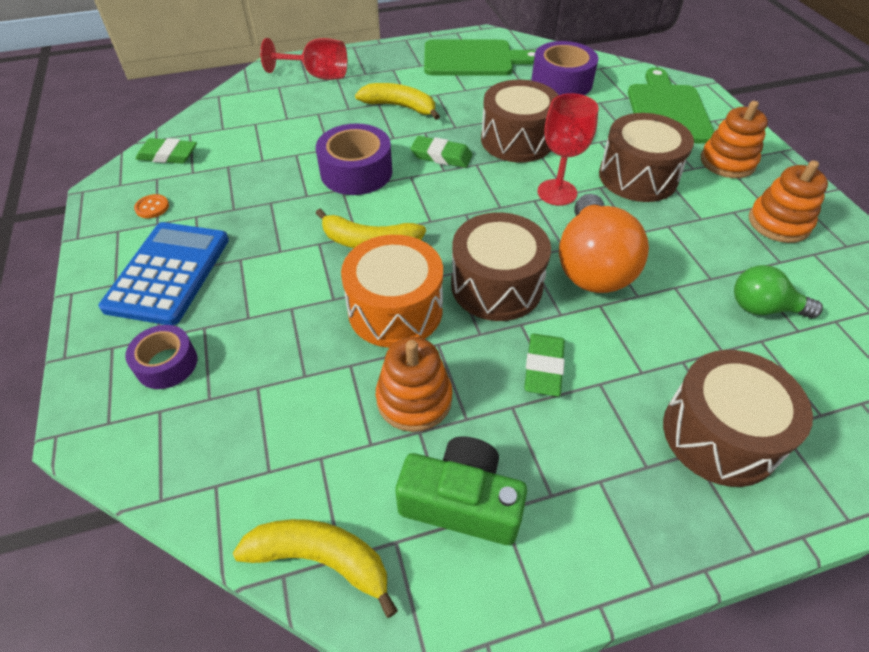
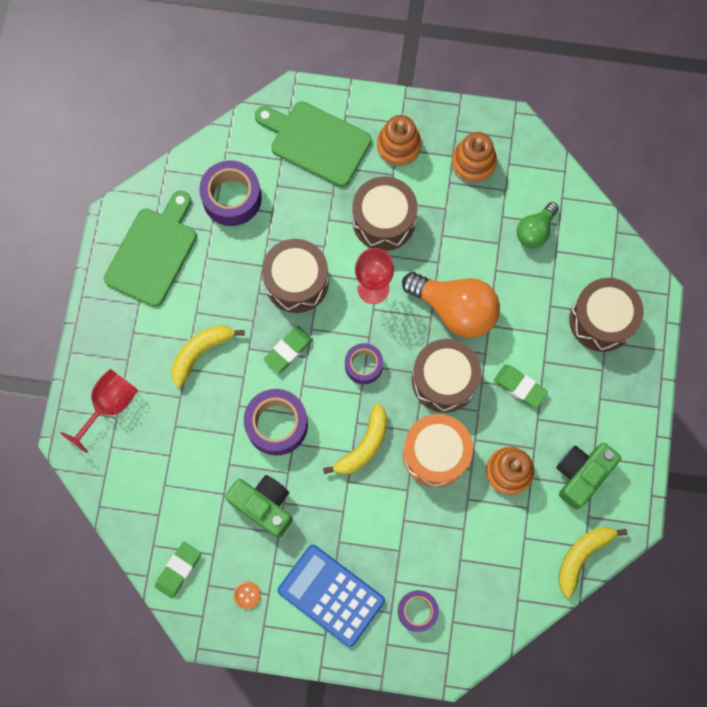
camera: 65 degrees left, 25 degrees up
(261, 189) = (263, 505): none -> green camera
(464, 212) = (363, 365): none -> purple tape

